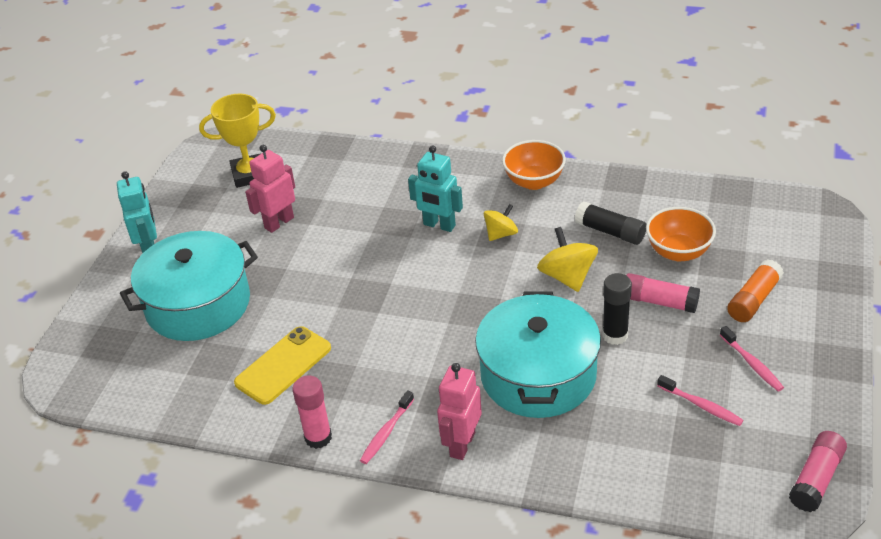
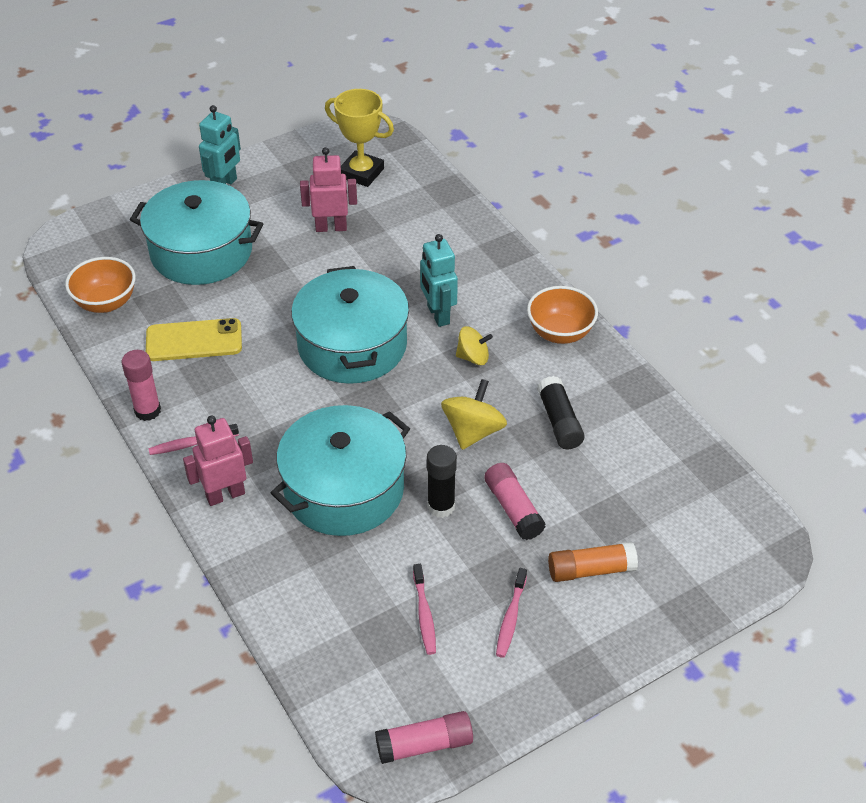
camera: 40 degrees right, 5 degrees up
(408, 284) = (352, 345): none -> turquoise pot
(678, 252) = (589, 481): orange bowl -> orange bowl (106, 303)

